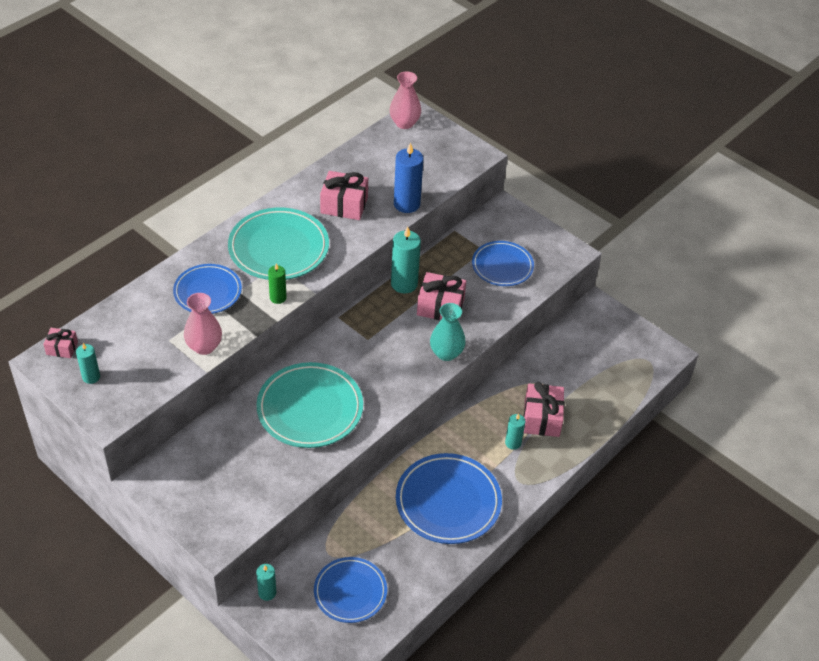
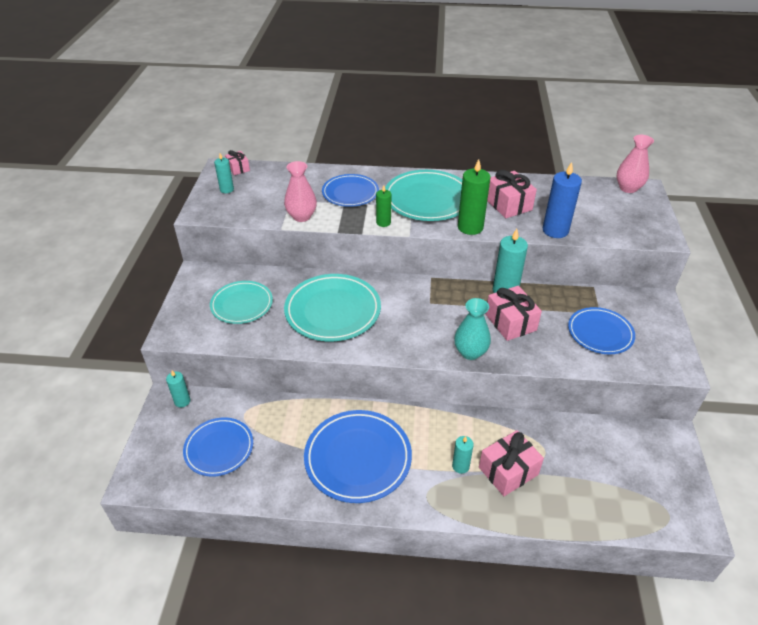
camera: 55 degrees right, 5 degrees down
(232, 468) = (242, 305): none -> turquoise plate
(346, 249) = (470, 227): none -> green candle

